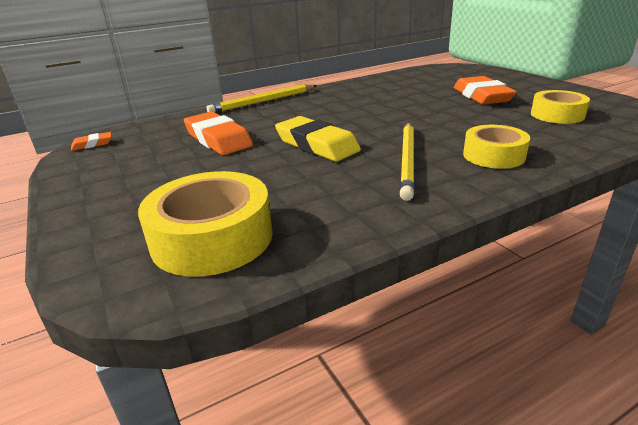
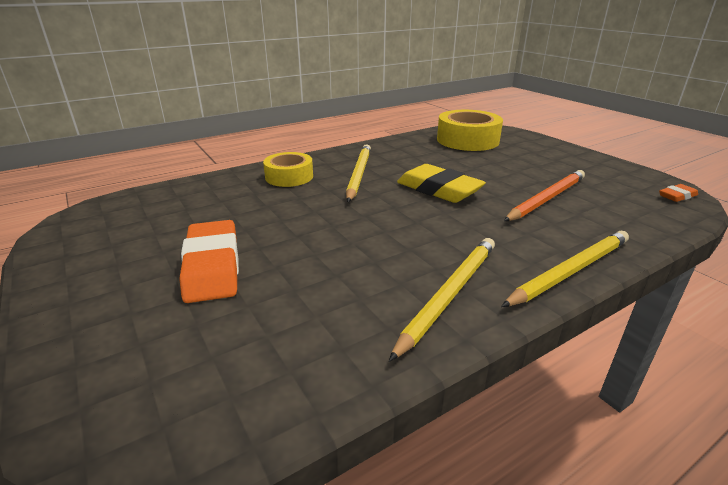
camera: 175 degrees right, 0 degrees up
(218, 139) = (546, 198): orange eraser -> orange pencil
(338, 92) = (449, 294): none -> yellow pencil
(557, 115) = (170, 220): yellow tape -> none

